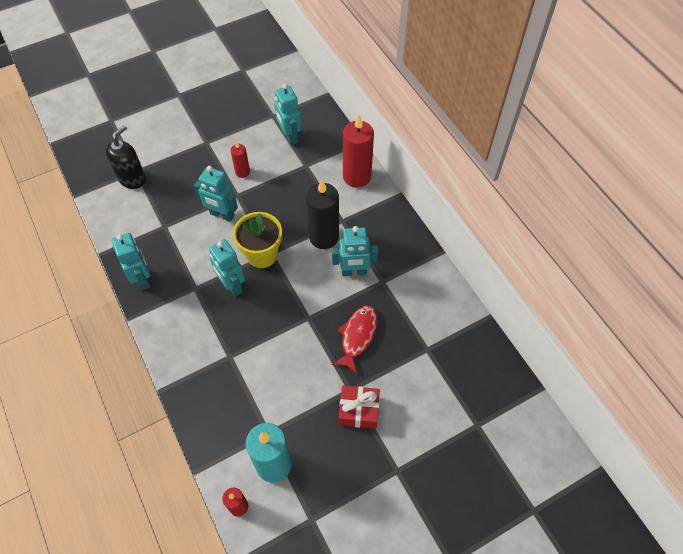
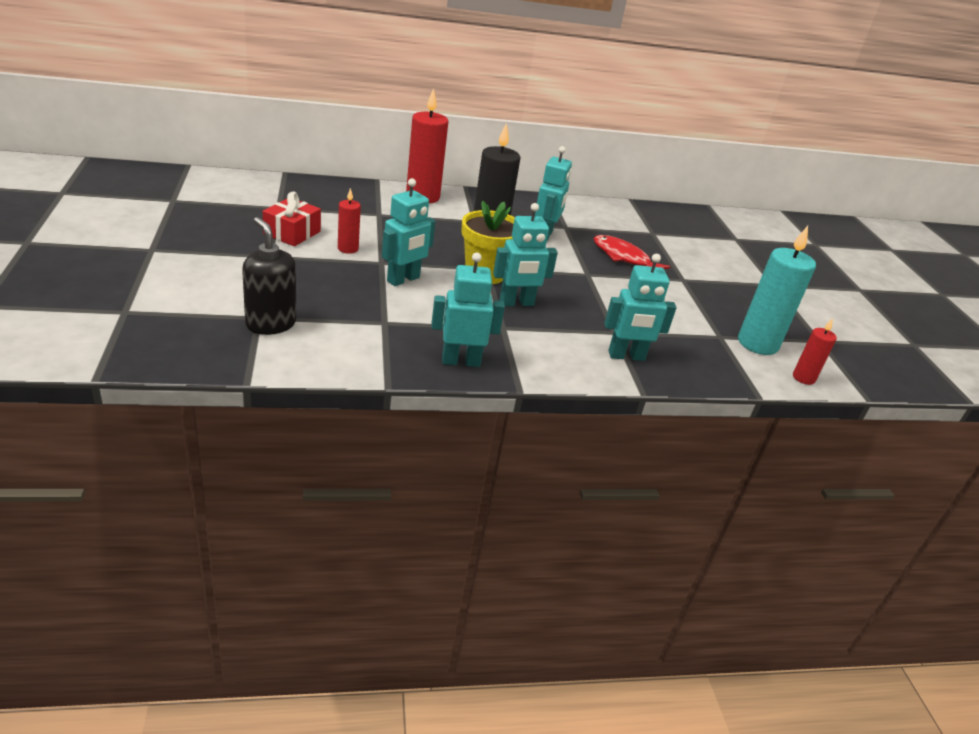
camera: 75 degrees left, 25 degrees down
(289, 137) = (324, 209): turquoise robot -> turquoise robot (626, 356)
(358, 410) = (707, 282): red gift -> red gift (292, 233)

